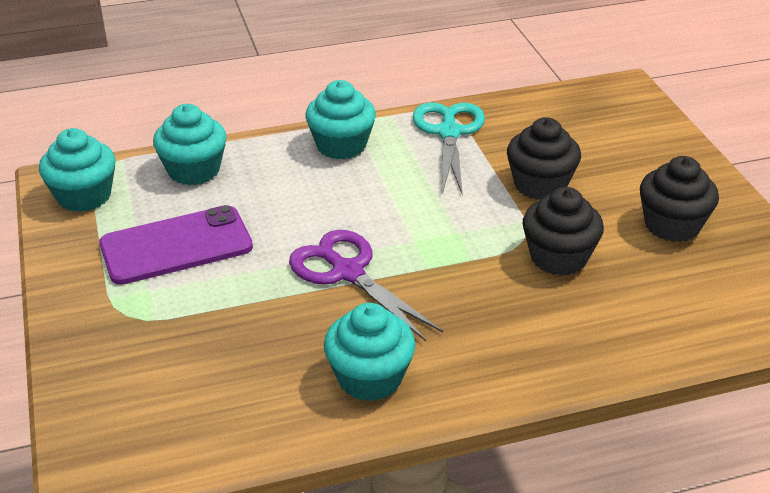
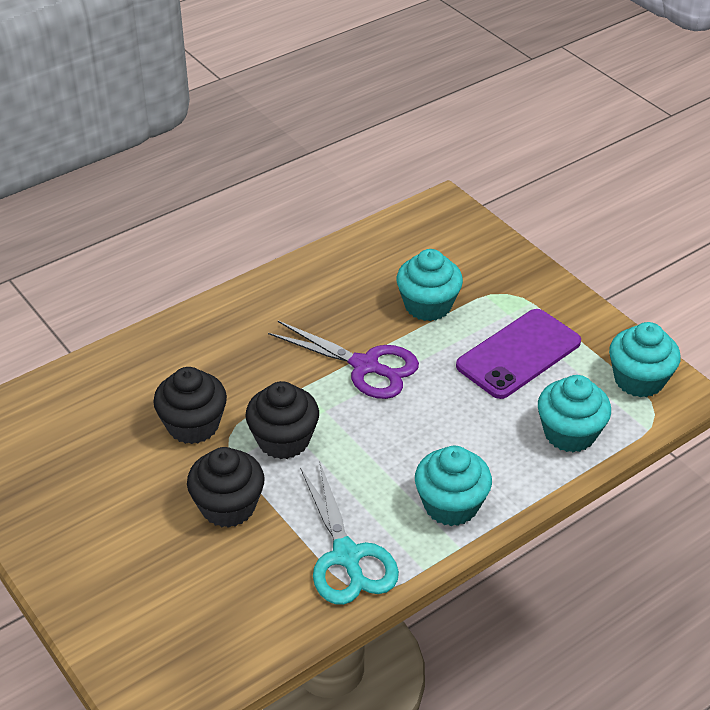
camera: 160 degrees right, 5 degrees up
(369, 378) = (307, 293): turquoise cupcake -> turquoise cupcake (428, 305)
(672, 225) = (91, 489): black cupcake -> black cupcake (283, 440)

